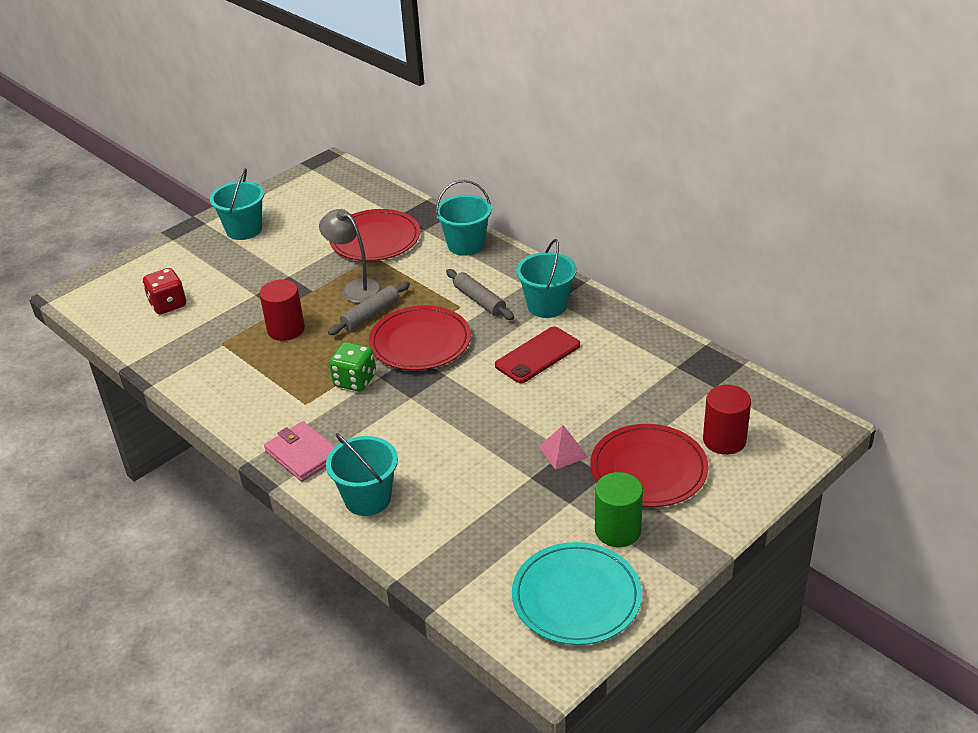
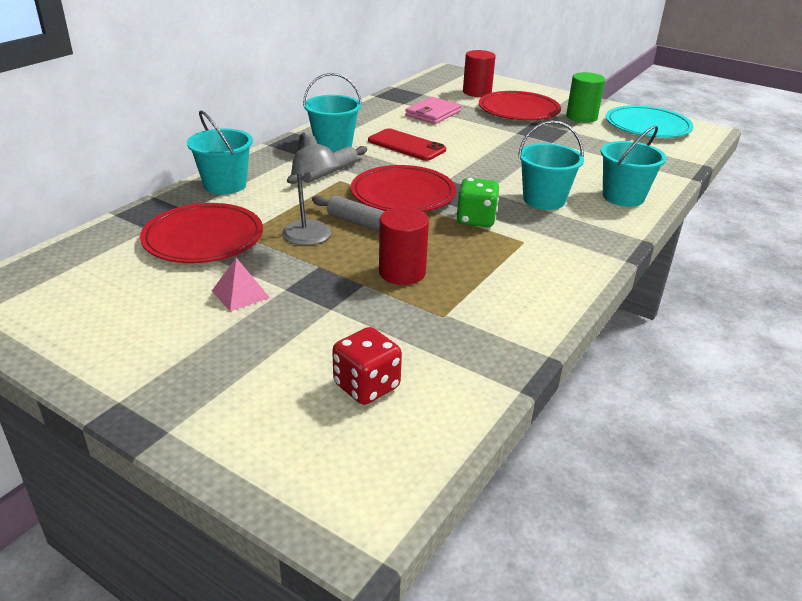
camera: 105 degrees left, 5 degrees down
(244, 230) = (153, 351): turquoise bucket -> turquoise bucket (544, 200)
(303, 454) = (594, 232): pink wallet -> pink wallet (432, 113)
(355, 288) = (311, 238): grey lamp -> grey lamp turned 60 degrees counterclockwise
(563, 452) = (518, 133): pink pyramid -> pink pyramid (240, 294)

